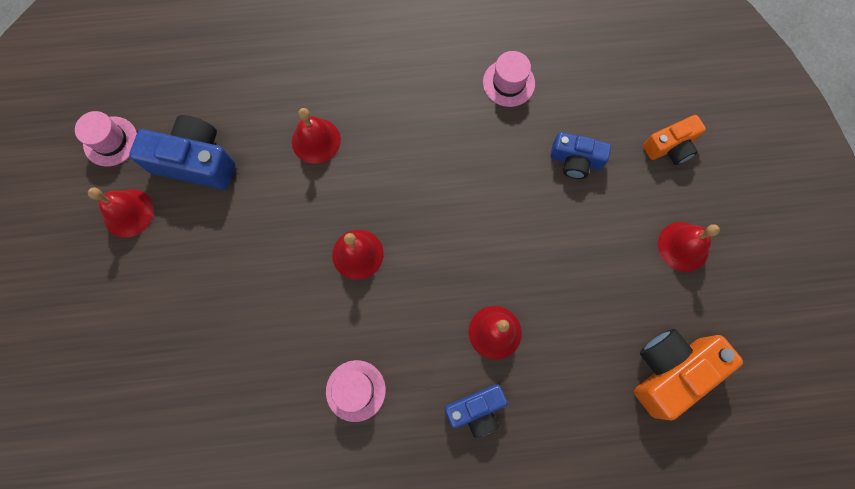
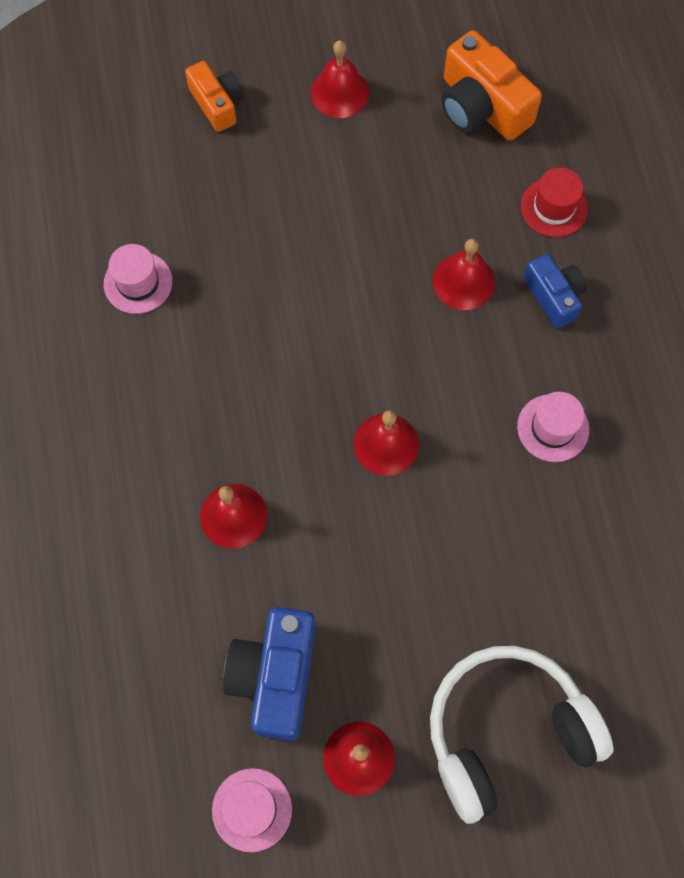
camera: 95 degrees left, 5 degrees down
(123, 319) = (506, 732): none -> white headphones
(564, 423) = (553, 207): none -> red hat
(575, 160) = (242, 203): blue camera -> none

